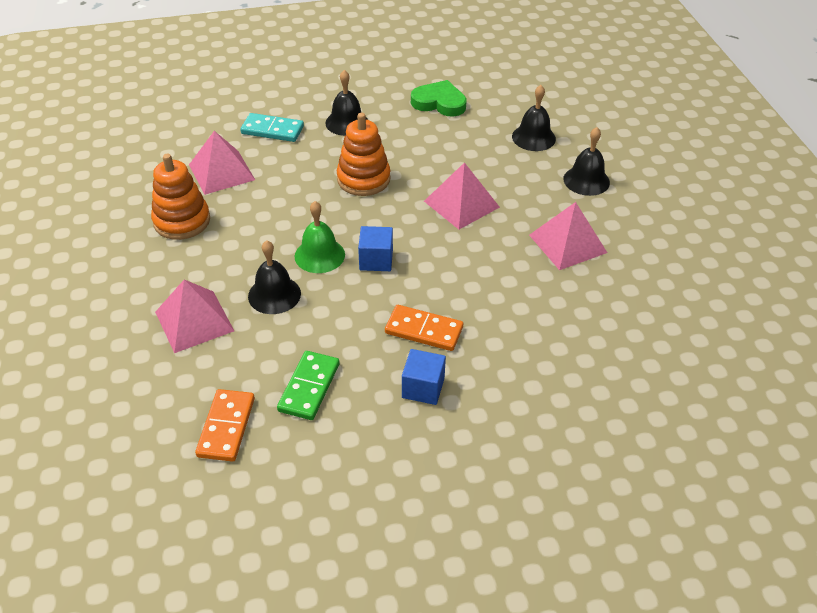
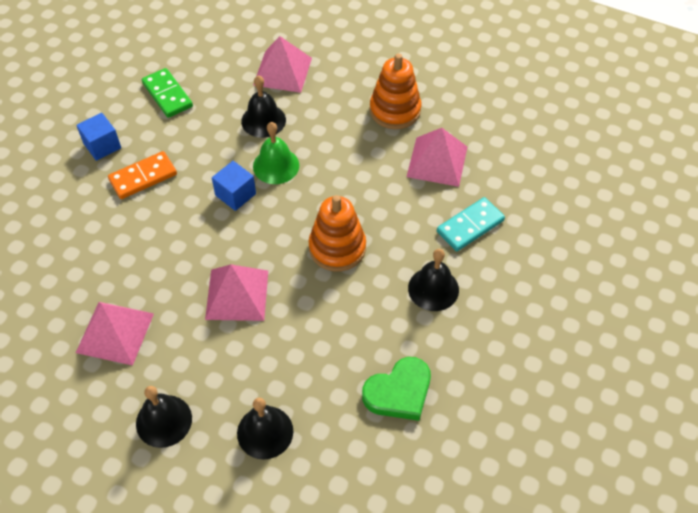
camera: 130 degrees right, 10 degrees up
(226, 427) = (183, 47): orange domino -> none

